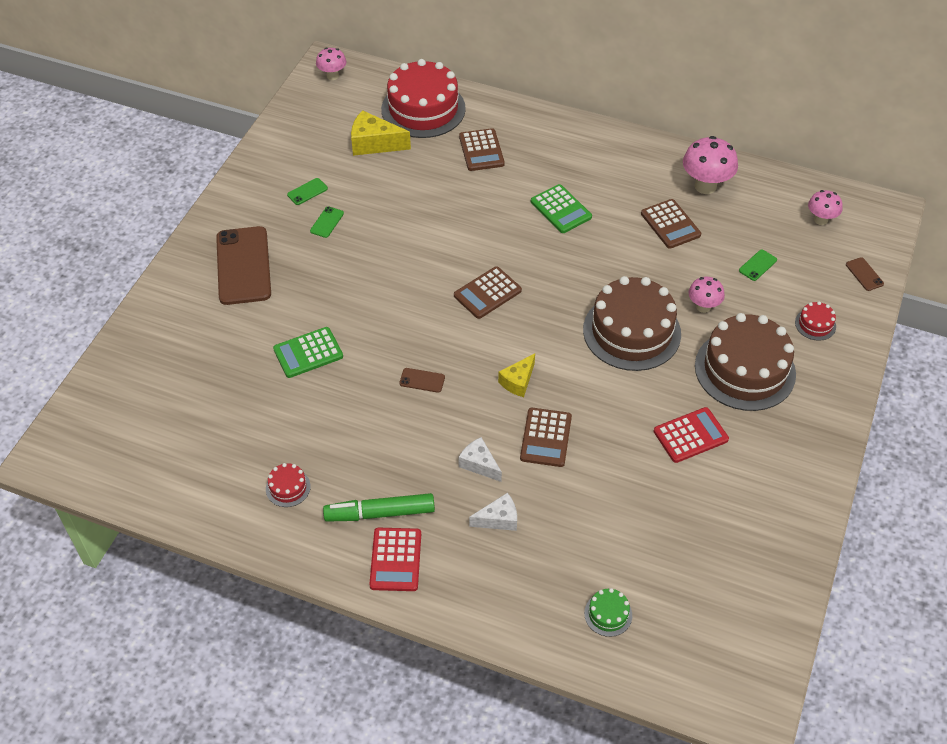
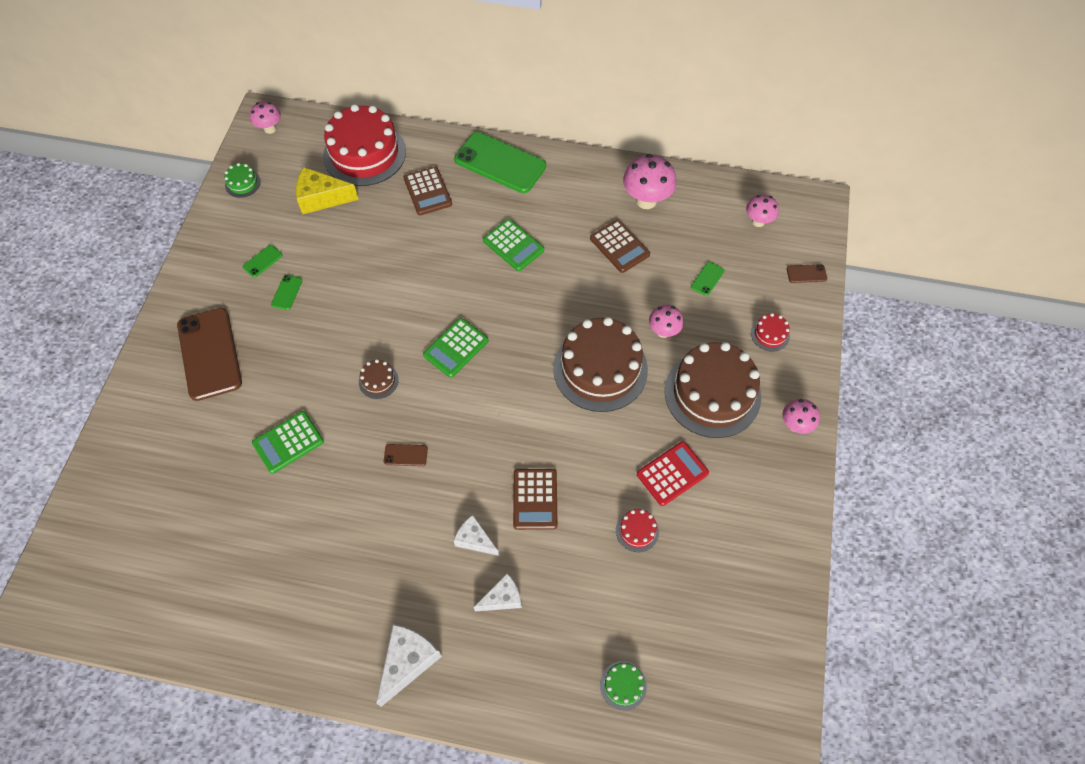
camera: 10 degrees left, 10 degrees up
(288, 487) = (289, 599): red cake -> red cake (637, 531)
(298, 121) = (242, 183): none -> green cake
(380, 513) = (385, 612): green marker -> none
(396, 560) = (408, 662): red calculator -> white cheese
(405, 311) = (378, 381): none -> brown cake
(487, 293) = (456, 348): brown calculator -> green calculator
(518, 381) = (499, 441): yellow cheese -> none
(559, 134) = (500, 163): none -> green phone
(827, 410) = (795, 425): none -> pink mushroom
(864, 274) = (806, 274): brown phone -> brown phone turned 60 degrees counterclockwise

